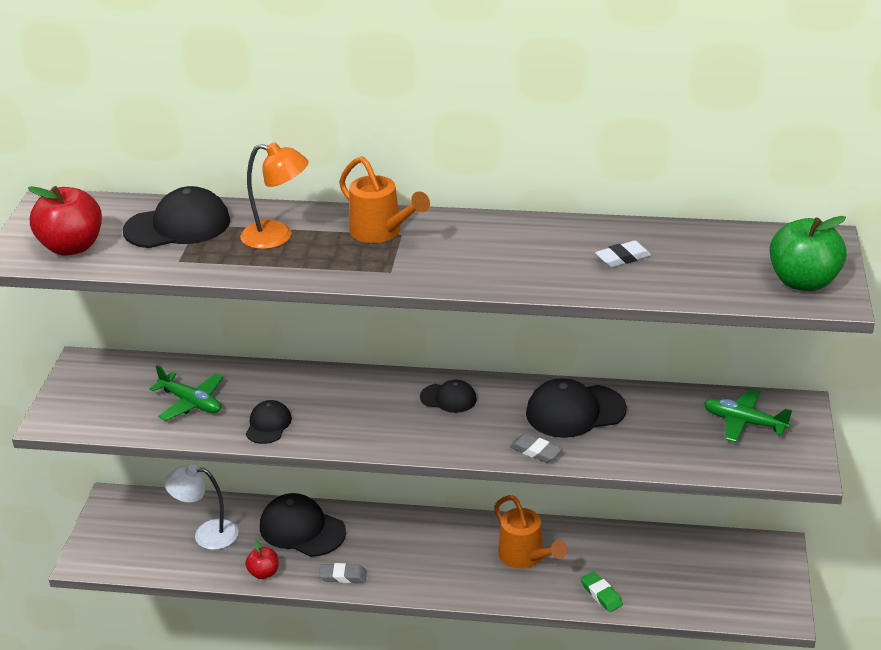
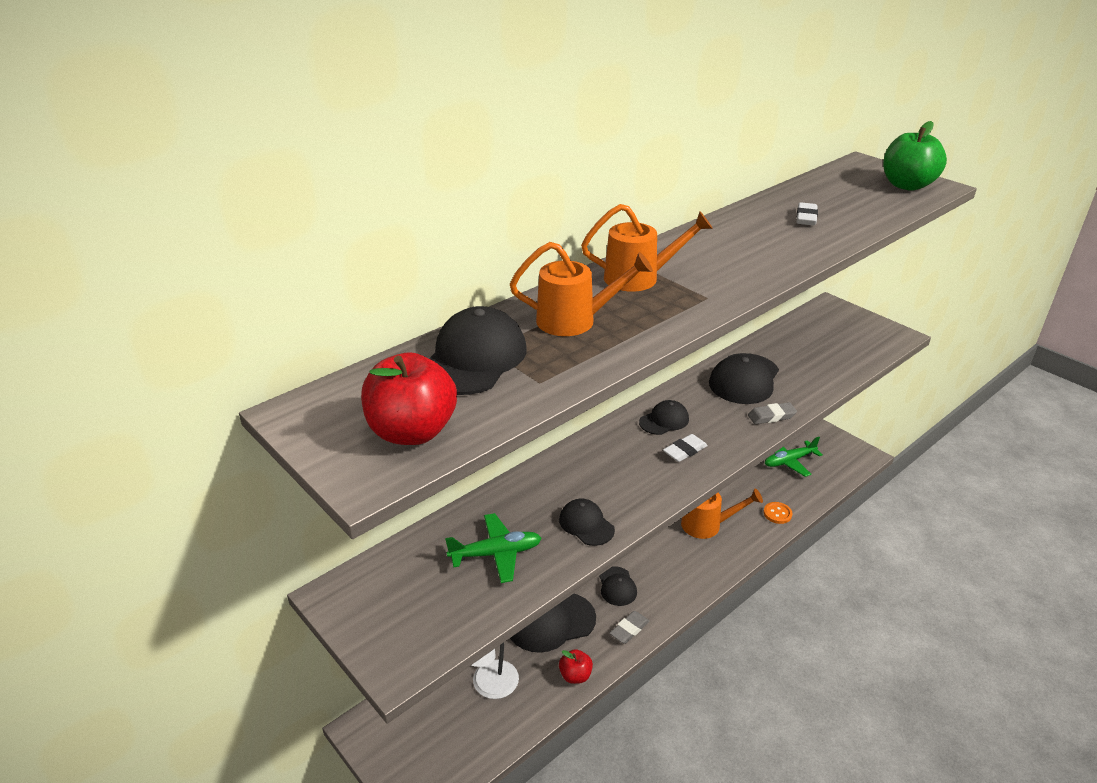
camera: 50 degrees left, 0 degrees up
(277, 237) = (575, 321): orange lamp -> orange watering can
(382, 544) = (617, 586): none -> black cap
(420, 428) = (684, 451): none -> white eraser
(601, 594) = (777, 514): green eraser -> orange button
(744, 422) = (826, 330): green plane -> green plane (789, 461)

